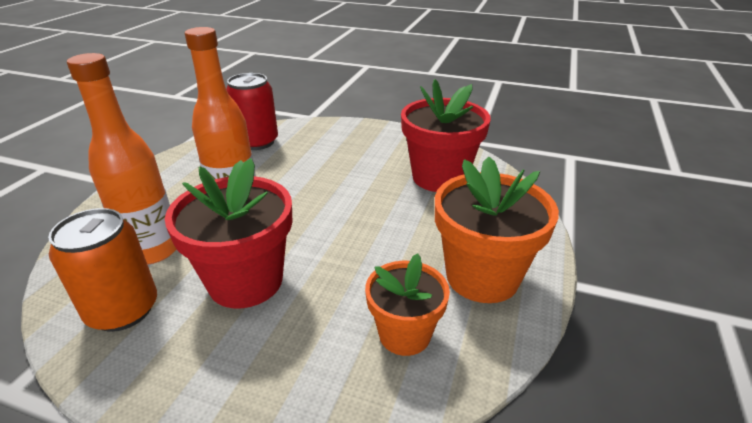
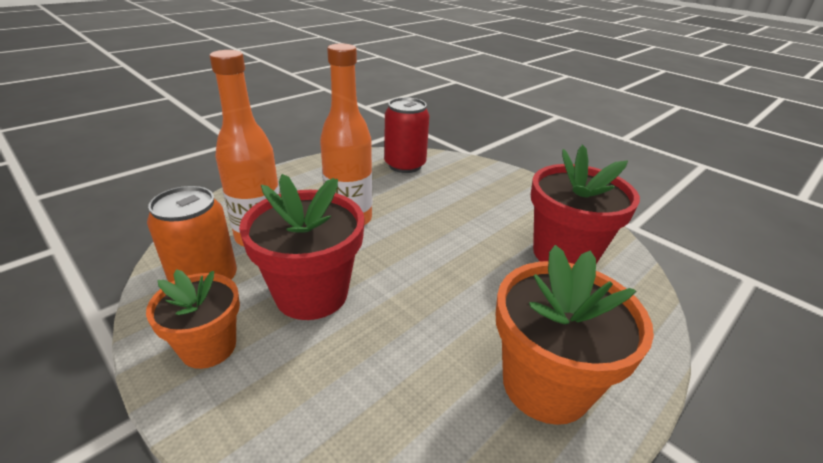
camera: 25 degrees right, 0 degrees up
(404, 334) = (420, 412): orange flower pot -> orange flower pot (208, 347)

